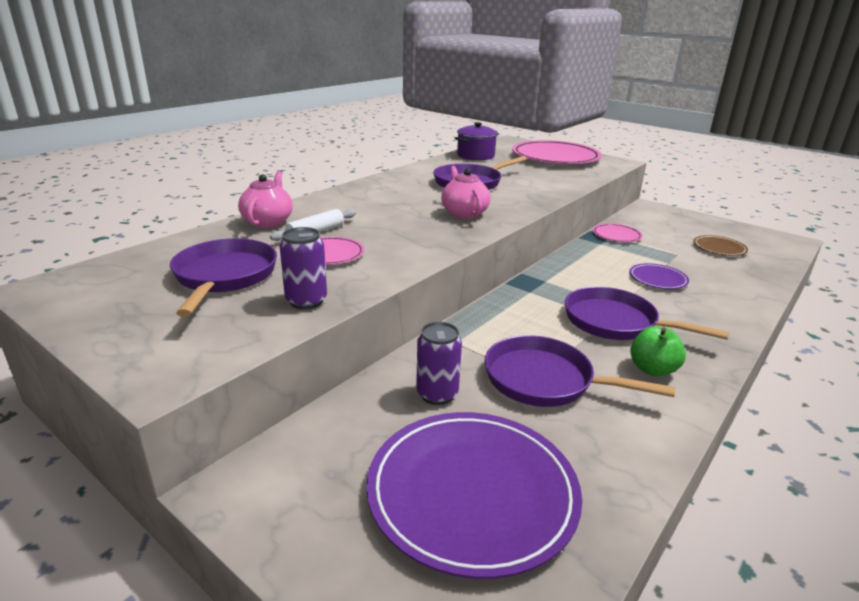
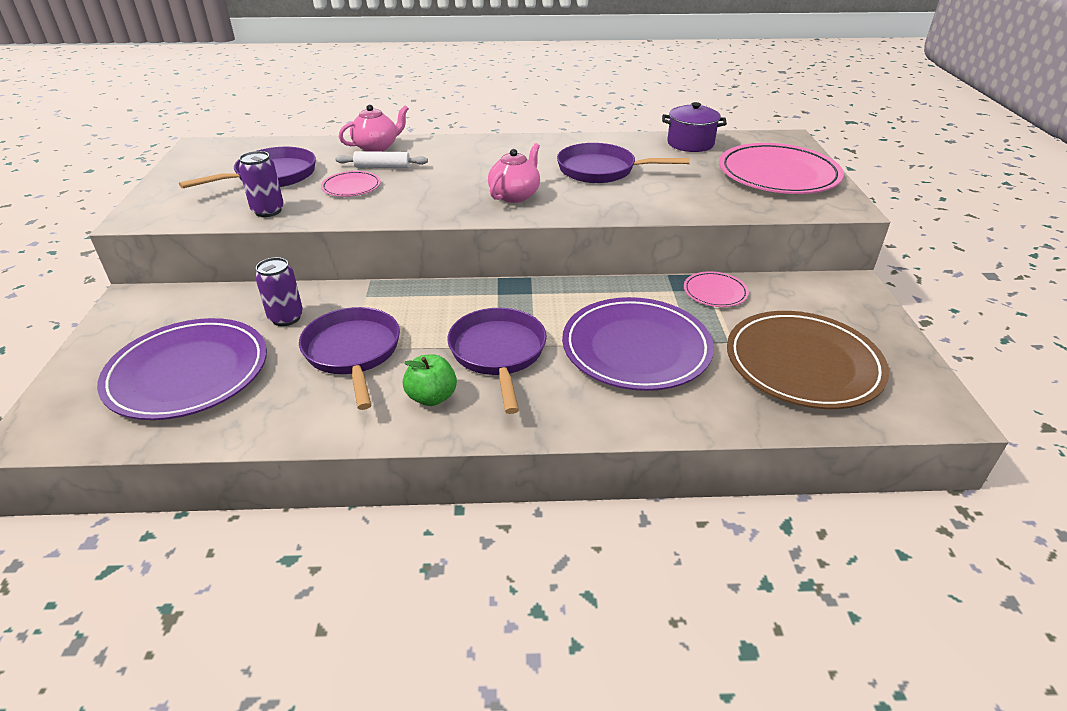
camera: 50 degrees right, 10 degrees up
(657, 279) = (636, 348): purple plate -> purple plate, size x2.10
(719, 248) = (803, 364): brown plate -> brown plate, size x2.10

